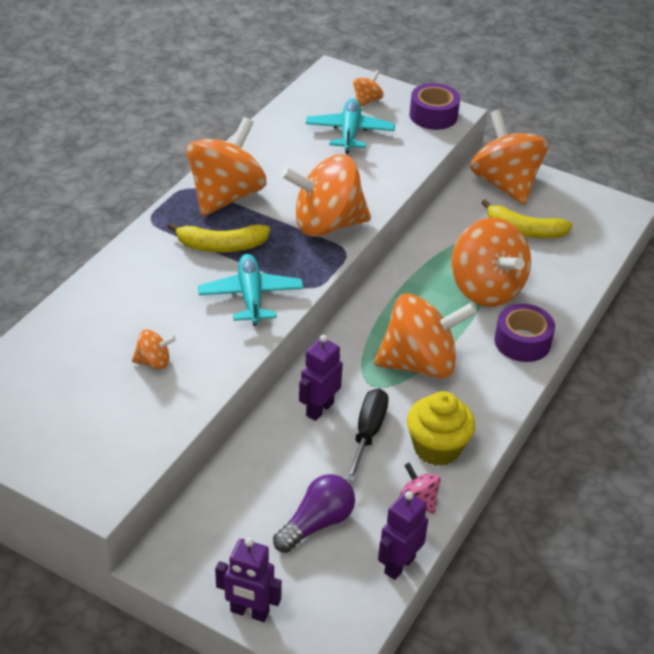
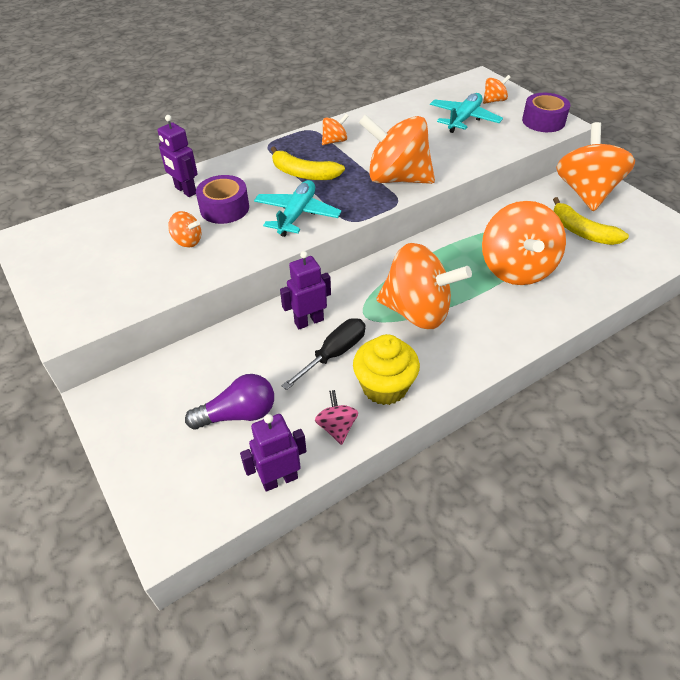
camera: 30 degrees right, 5 degrees up
(226, 196) = (334, 141): orange spinning top -> orange spinning top, size x0.44
(249, 612) = (130, 468): purple robot -> purple robot (185, 191)
(522, 342) = (522, 321): purple tape -> purple tape (224, 208)

